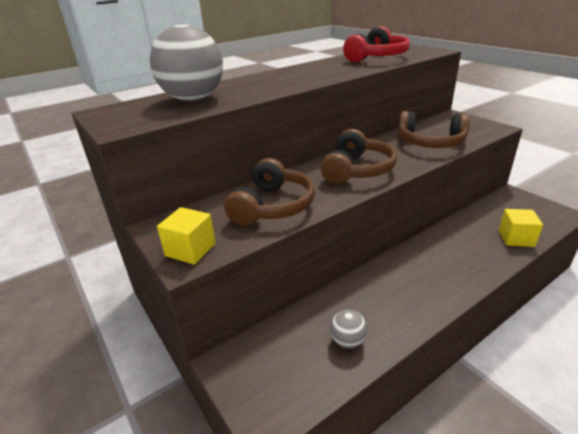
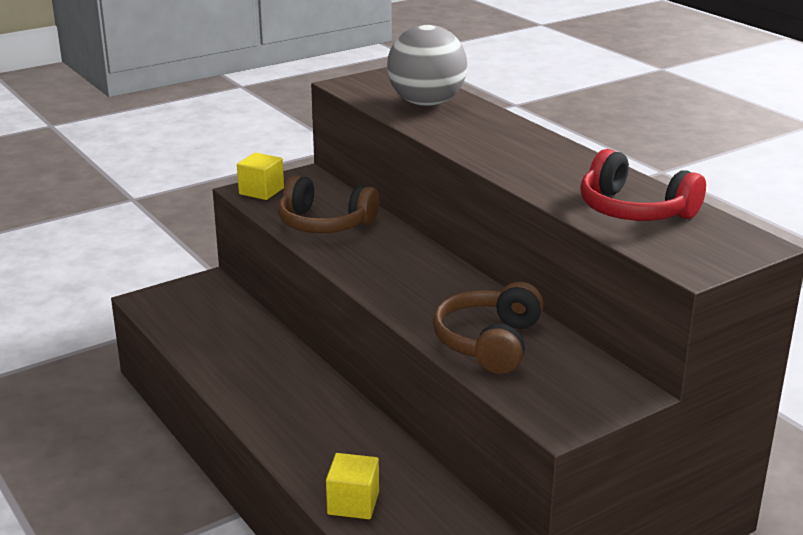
camera: 90 degrees right, 5 degrees down
(348, 341) = (209, 340): grey ball -> none
(357, 170) = (402, 275): brown headphones -> none

